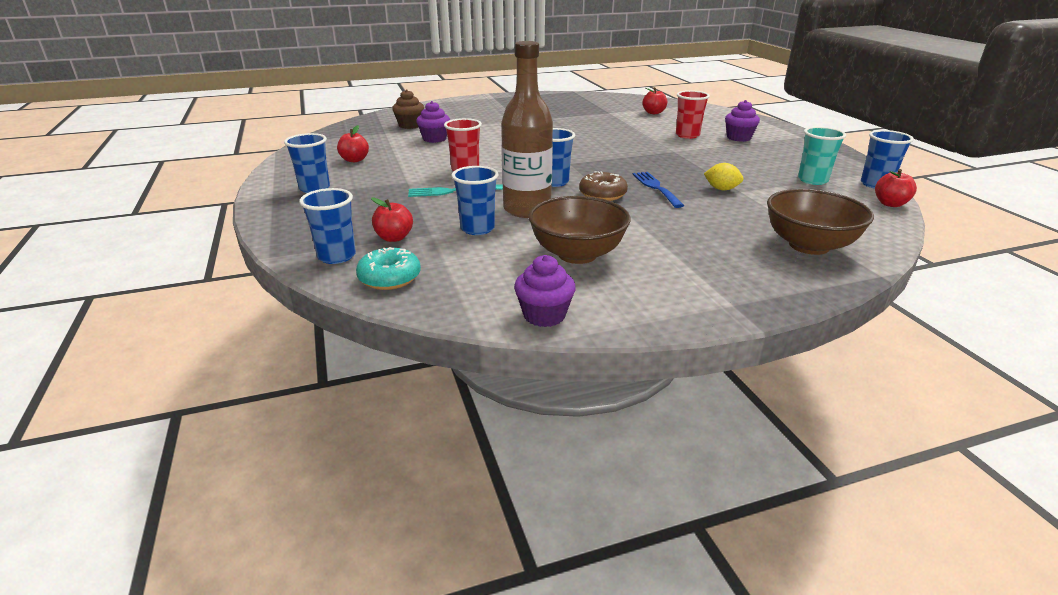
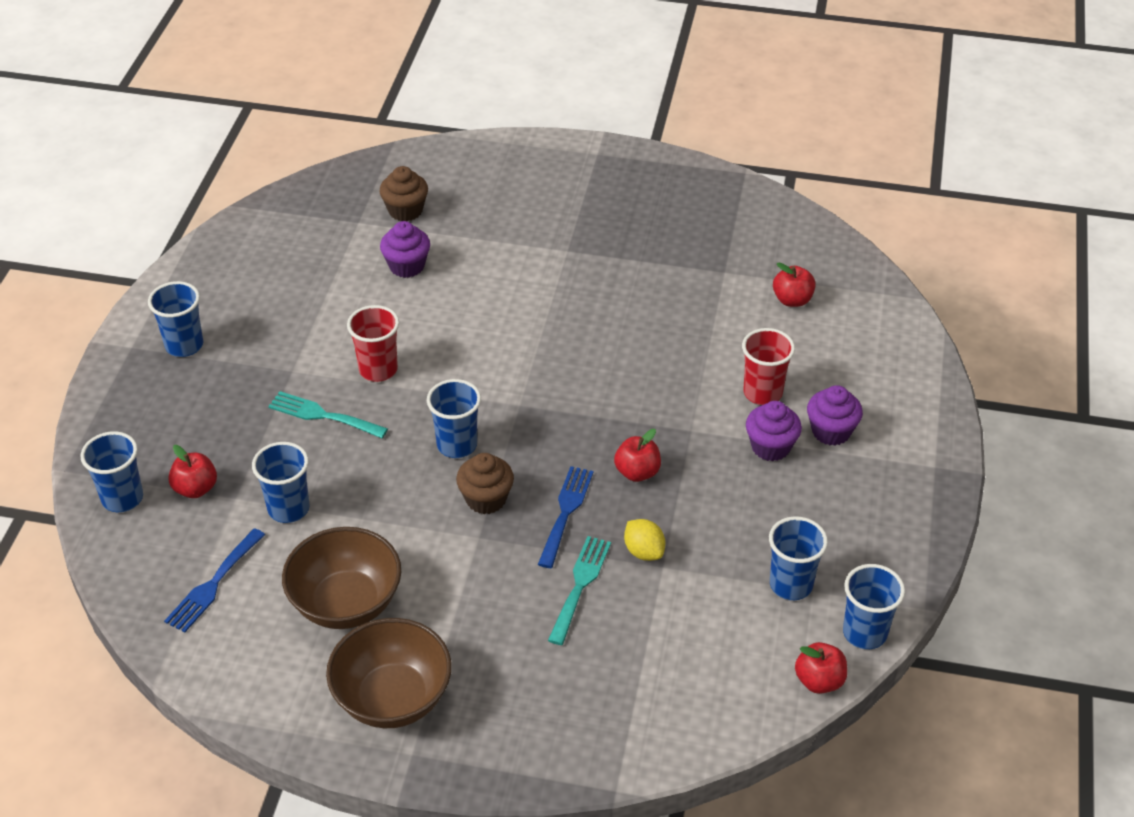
camera: 30 degrees right, 15 degrees up
(354, 160) = (271, 289): red apple -> red apple (637, 472)
(390, 278) = (144, 559): turquoise donut -> none
(464, 274) = (213, 584): none -> blue fork
(527, 209) = (372, 493): brown bottle -> none
(544, 315) = (231, 681): purple cupcake -> purple cupcake (770, 447)
(602, 194) = (486, 499): brown donut -> brown cupcake
(709, 208) = (580, 585): none -> turquoise fork
(809, 245) = (605, 707): brown bowl -> brown bowl (393, 698)
(812, 180) = (791, 585): turquoise cup -> blue cup

